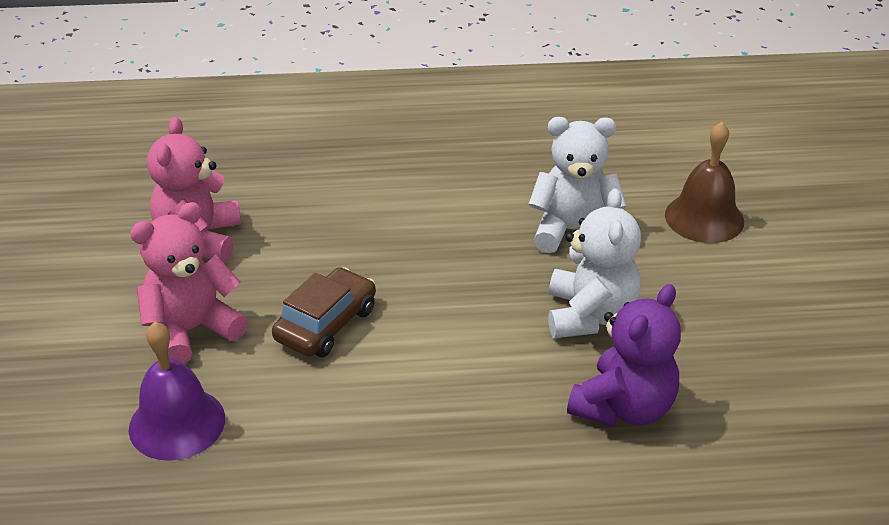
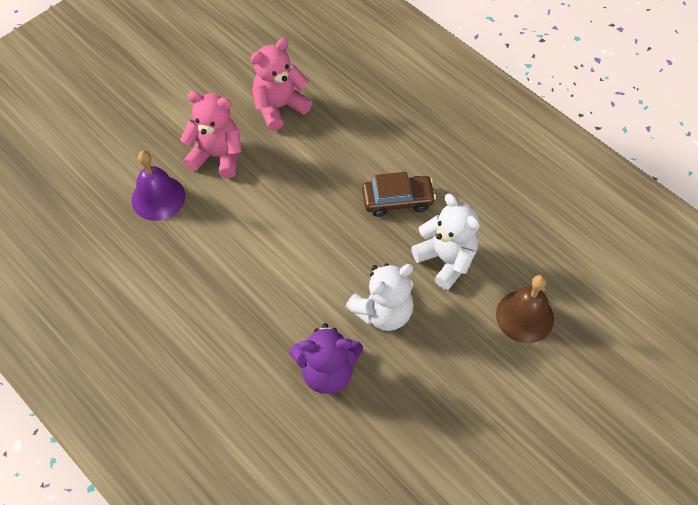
camera: 50 degrees right, 20 degrees up
(326, 324) = (270, 204): brown car -> brown car (397, 200)

